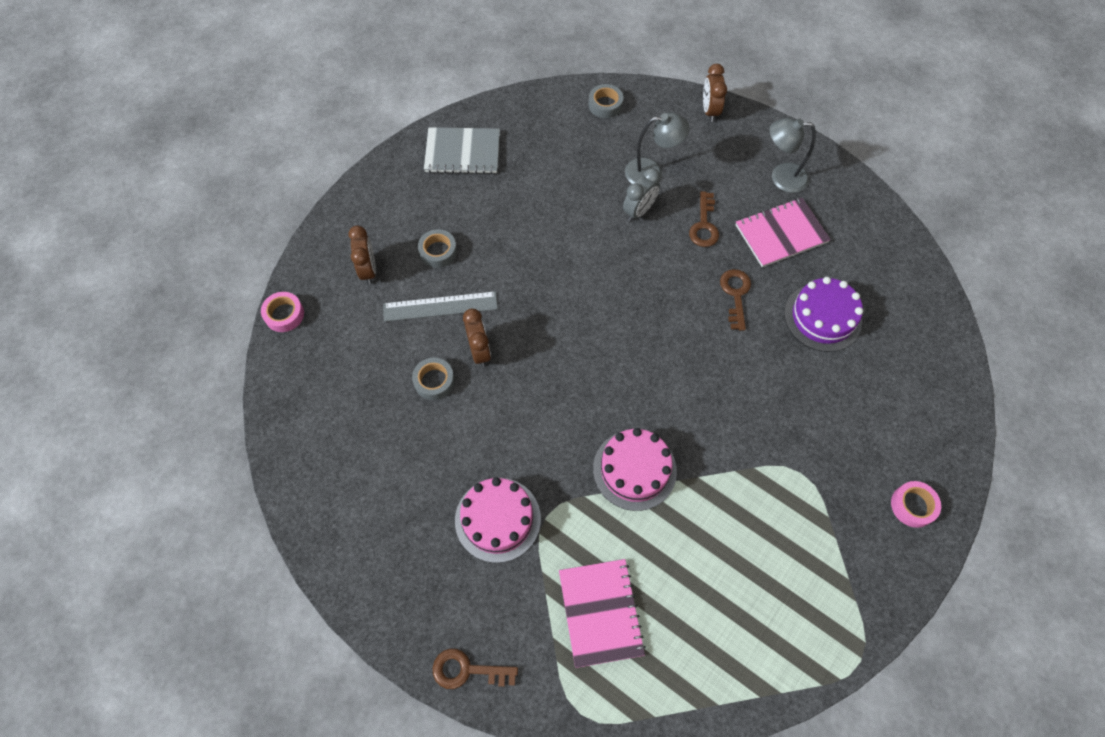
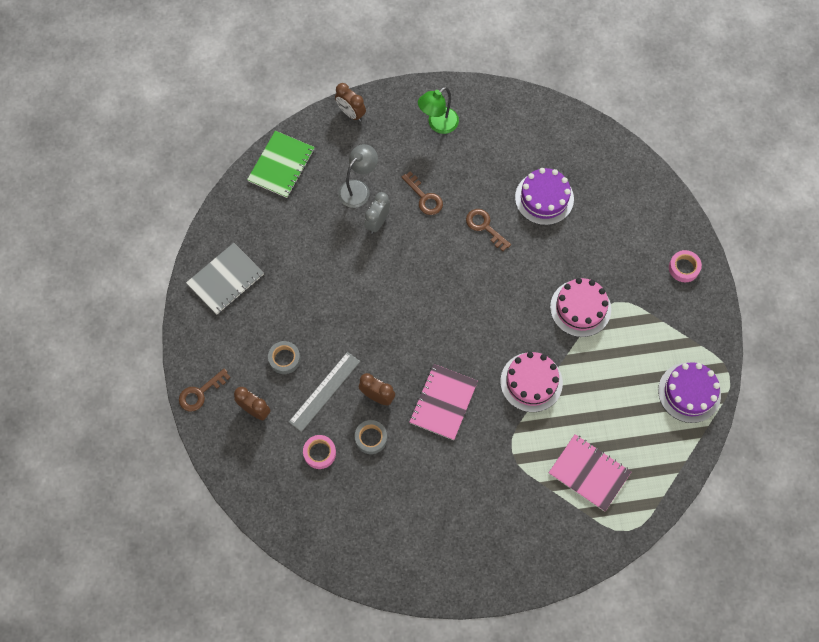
camera: 45 degrees left, 5 degrees up
(284, 314) = (235, 485): pink tape -> pink tape (319, 453)
(467, 670) = (554, 567): brown key -> brown key (200, 393)
(497, 519) = (489, 478): pink cake -> pink cake (580, 308)
(605, 105) = (281, 165): grey tape -> green notebook
(639, 211) = (377, 222): grey clock -> grey clock turned 150 degrees counterclockwise
(781, 177) = (438, 124): grey lamp -> green lamp
(781, 234) = (473, 164): pink notebook -> pink notebook (443, 402)
(794, 637) = (689, 392): none -> purple cake

